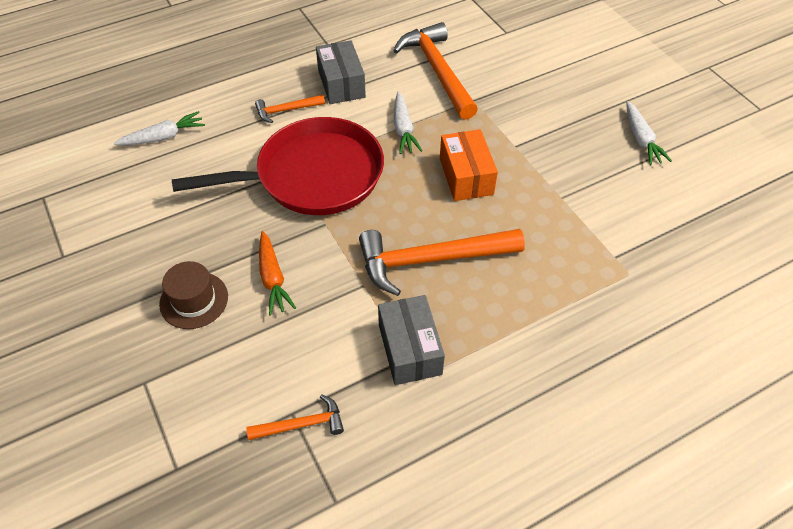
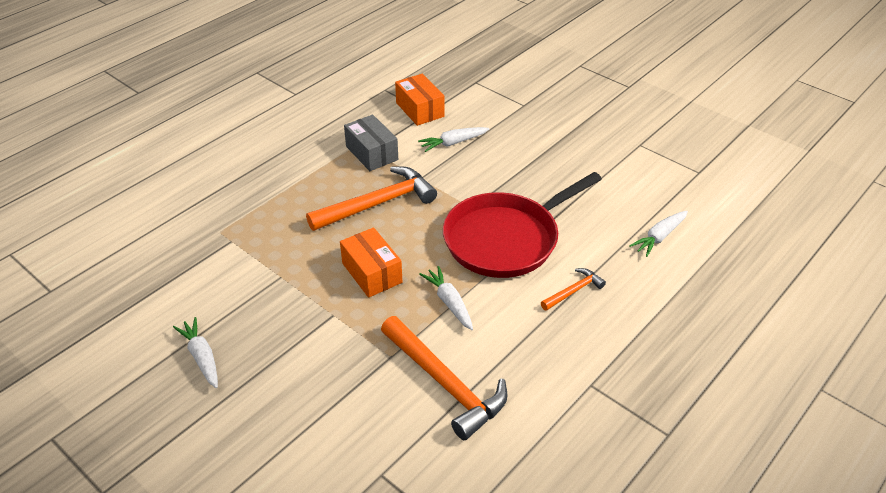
camera: 160 degrees right, 10 degrees down
(194, 300) = (529, 144): brown hat -> none
(273, 278) = (486, 167): orange carrot -> none
(290, 334) = (453, 143): none -> white carrot
(302, 424) = (420, 110): orange hammer -> orange box
(341, 84) = (540, 336): grey box -> none

